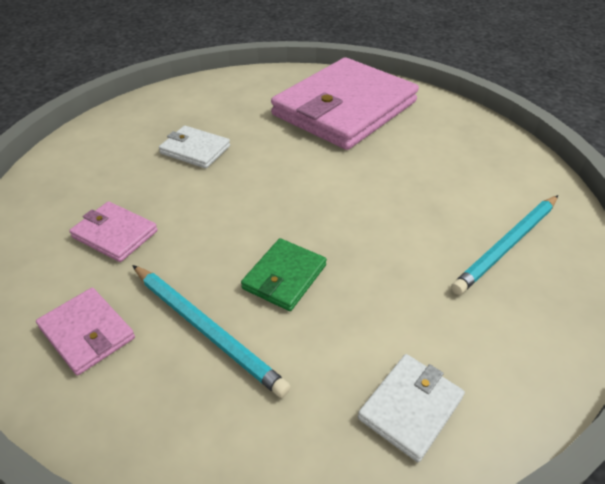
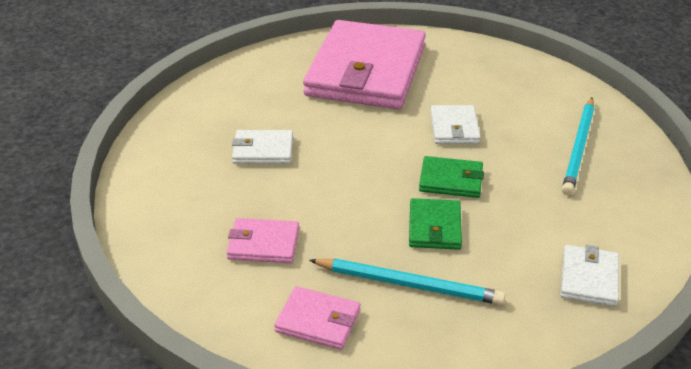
camera: 25 degrees left, 5 degrees down
(341, 233) = (451, 180): none -> green wallet
(386, 183) = (454, 128): none -> white wallet

